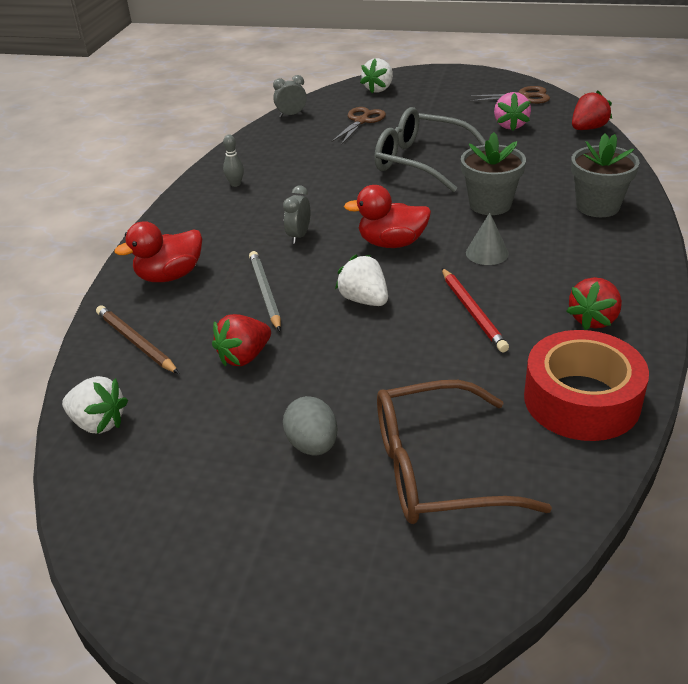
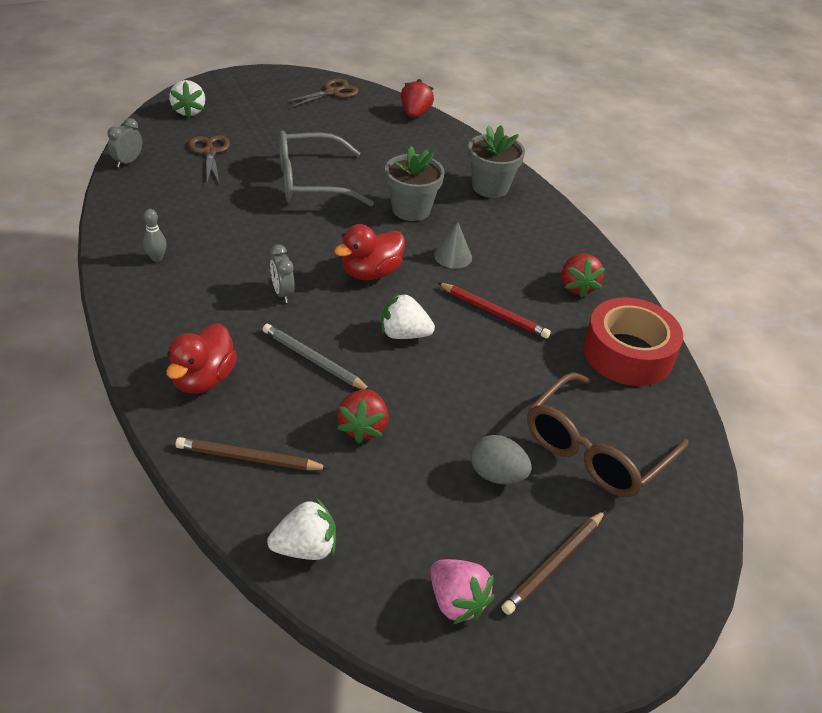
camera: 45 degrees left, 5 degrees up
(276, 544) = (554, 563): none -> brown pencil
(510, 125) = (350, 125): pink strawberry -> pink strawberry (456, 601)

